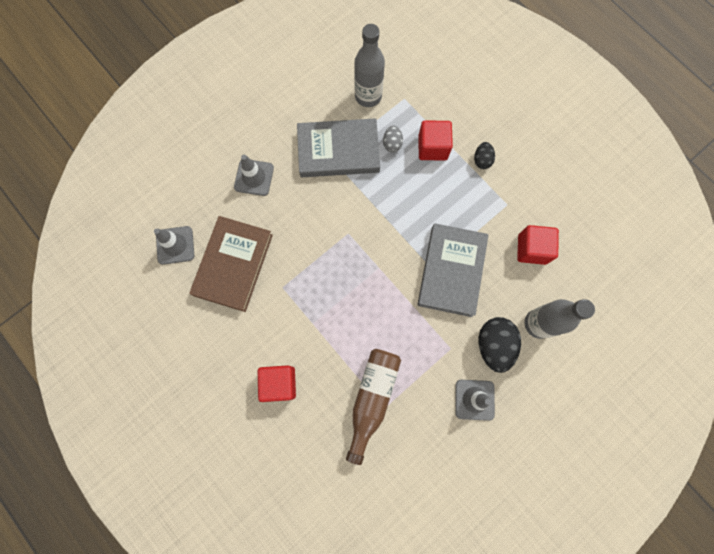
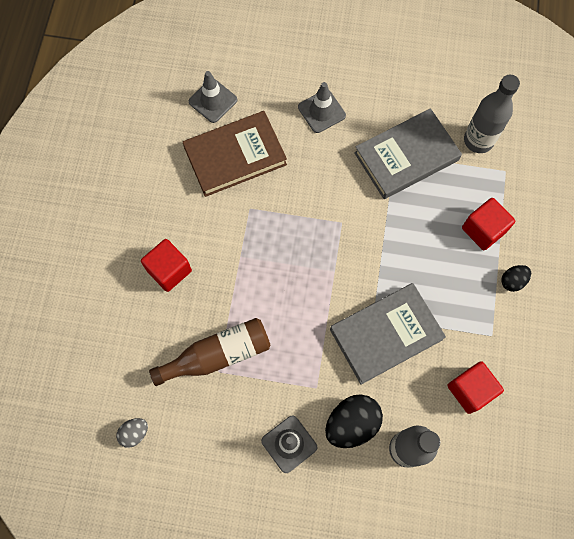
camera: 50 degrees right, 5 degrees down
(338, 151) = (406, 157): grey book -> grey book turned 75 degrees counterclockwise
(392, 144) = (454, 194): grey egg -> grey egg (134, 433)

